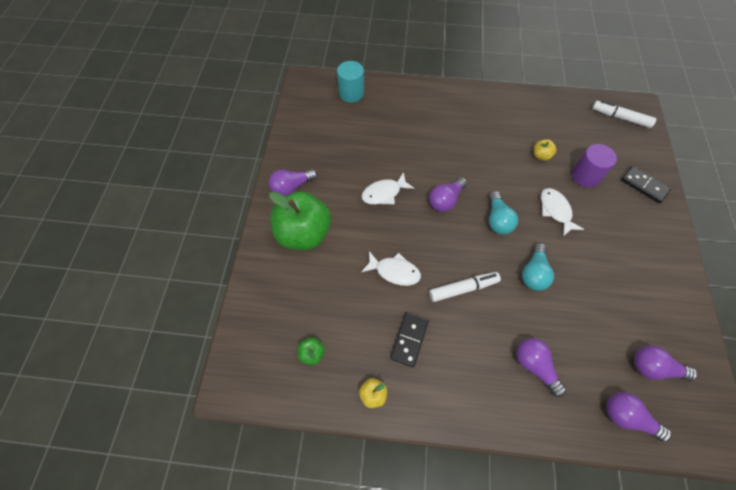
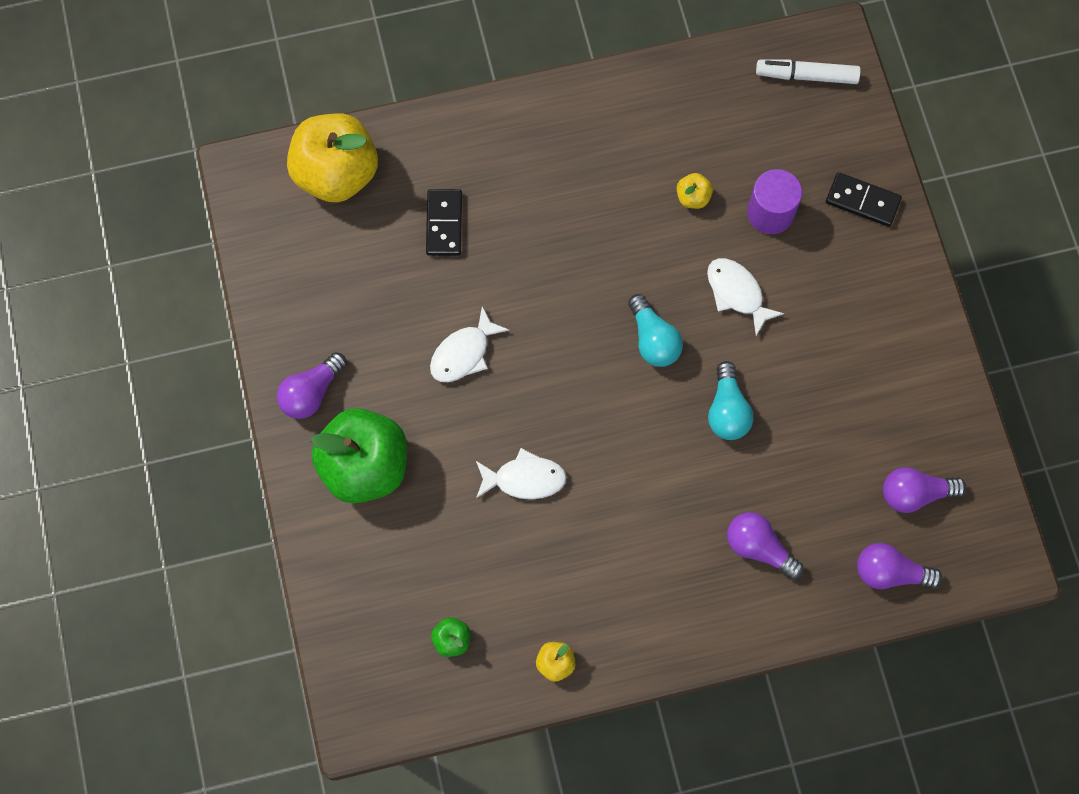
camera: 20 degrees left, 10 degrees up
(351, 93) = (336, 173): turquoise cylinder -> yellow apple
(409, 339) = (579, 572): black domino -> black domino (444, 224)
(446, 200) = (564, 332): purple light bulb -> none
(463, 288) = (632, 470): white marker -> none

